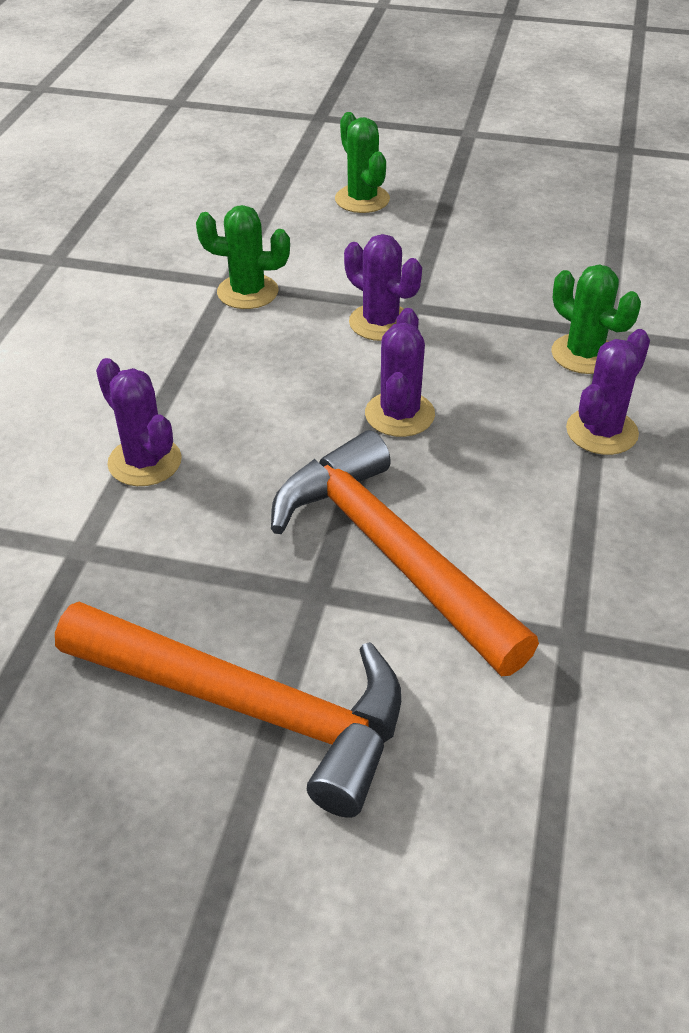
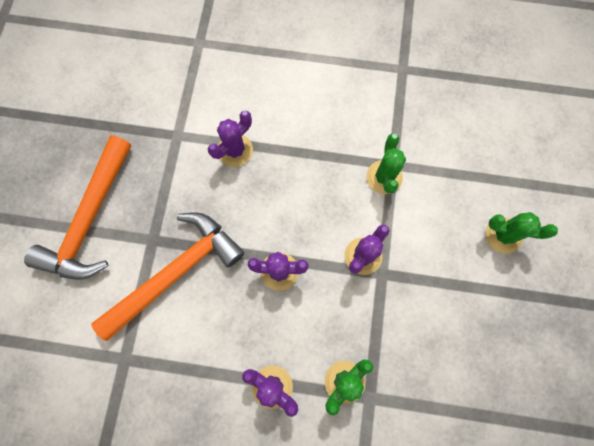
camera: 85 degrees right, 30 degrees up
(362, 199) = (503, 235): green cactus -> green cactus turned 45 degrees clockwise

